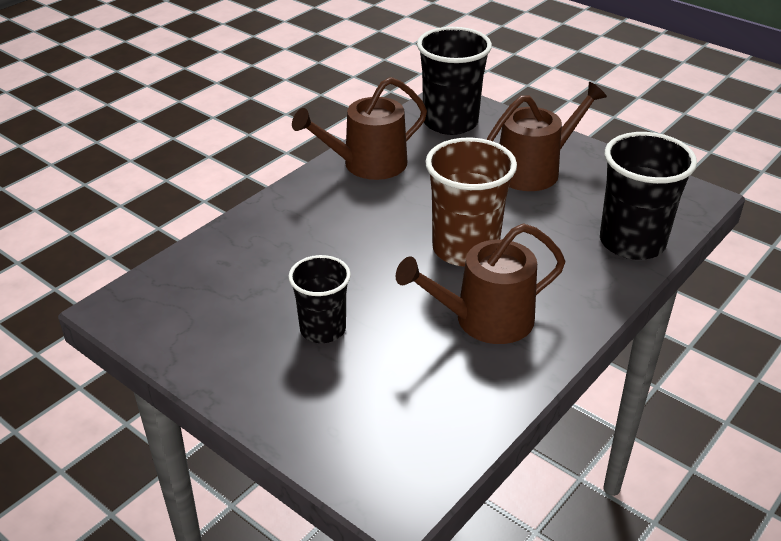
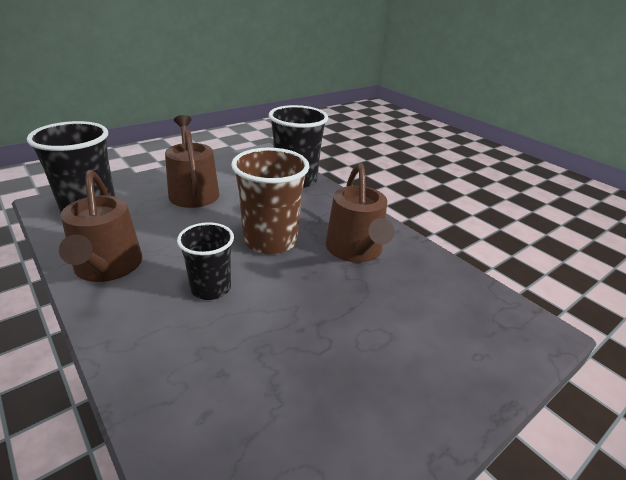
camera: 80 degrees left, 5 degrees down
(323, 329) = (348, 342): black cup -> black cup (211, 288)

